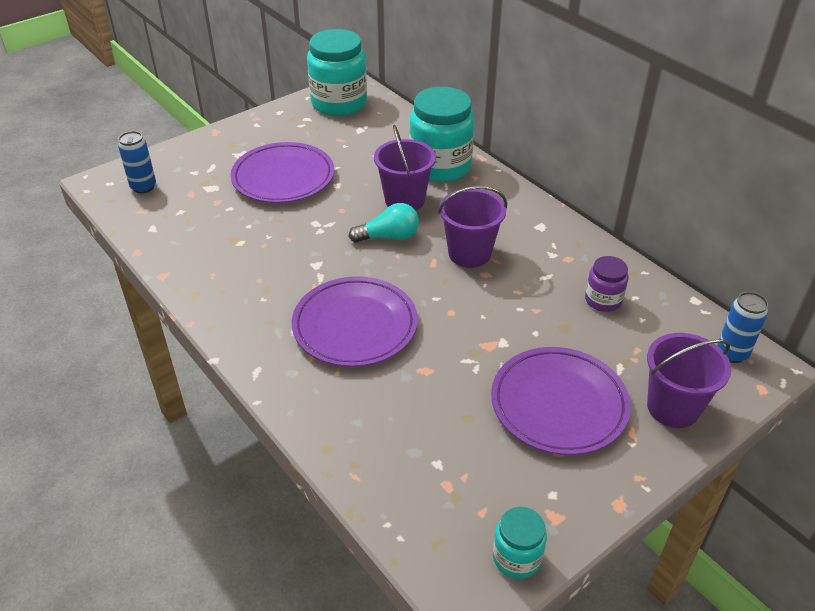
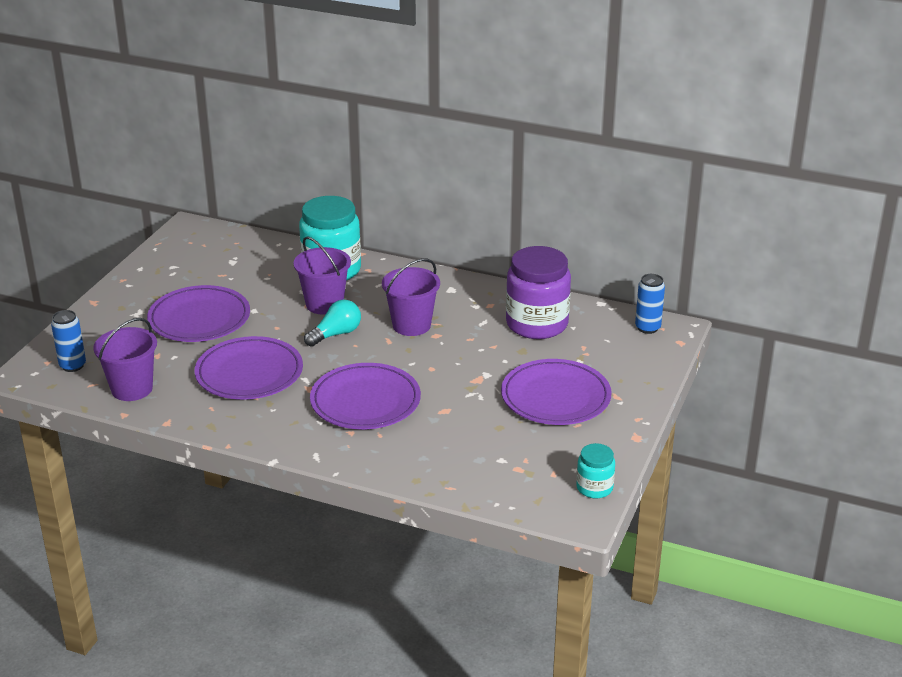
camera: 30 degrees left, 10 degrees down
(276, 250) = (249, 373): none -> purple plate
(339, 103) = (191, 245): turquoise jar -> none
(603, 300) = (537, 324): purple jar -> purple jar, size x1.98
(673, 407) = (631, 373): purple bucket -> purple bucket (132, 389)

